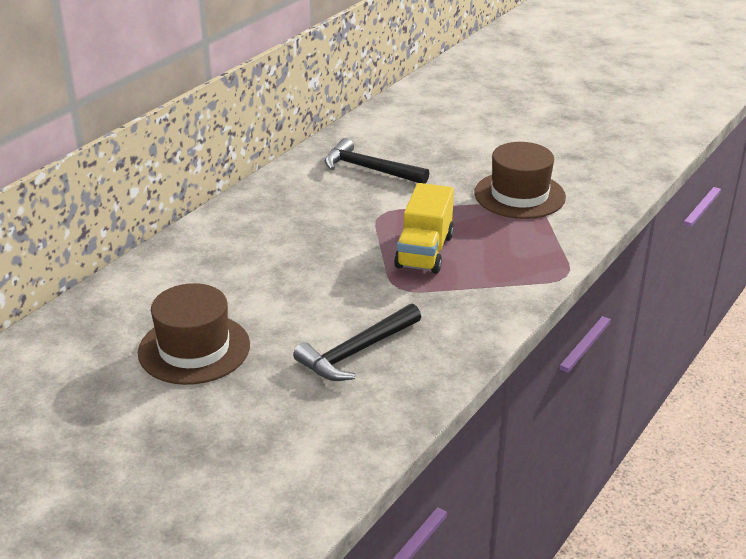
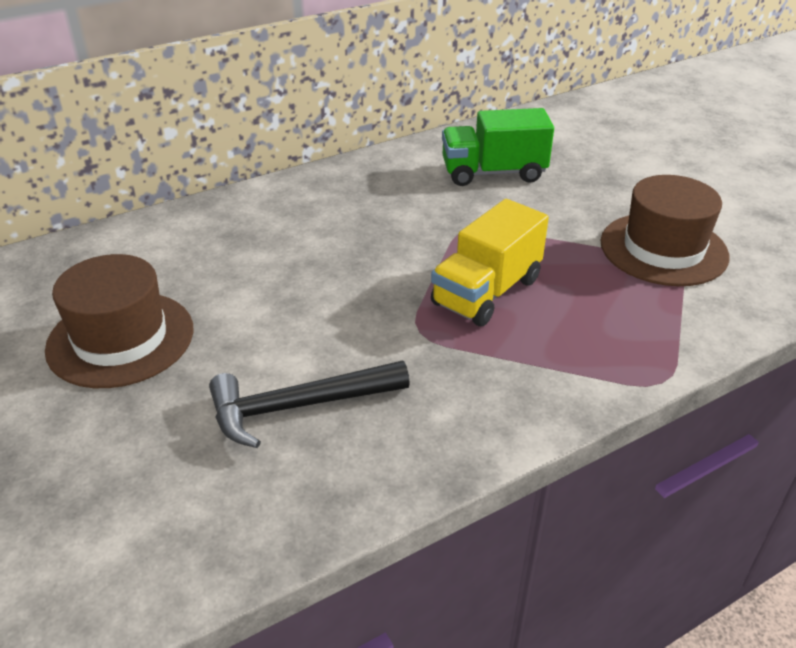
camera: 25 degrees right, 5 degrees up
(369, 169) = (493, 173): black hammer -> green truck

